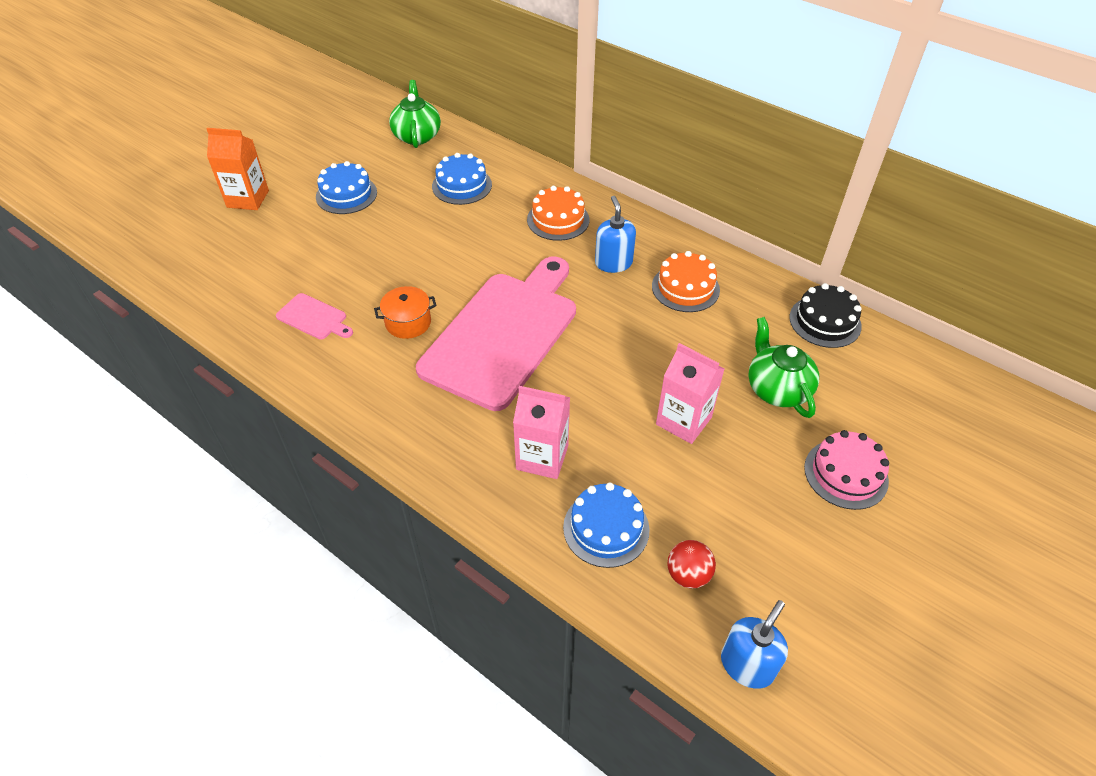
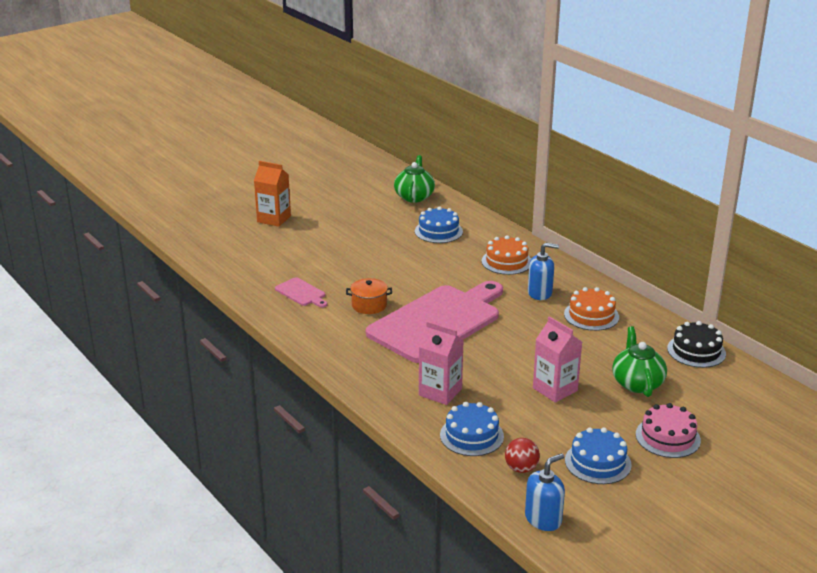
camera: 15 degrees right, 20 degrees down
(346, 194) = (348, 226): blue cake -> blue cake (598, 462)
(613, 263) = (540, 293): blue soap dispenser -> blue soap dispenser turned 90 degrees clockwise

